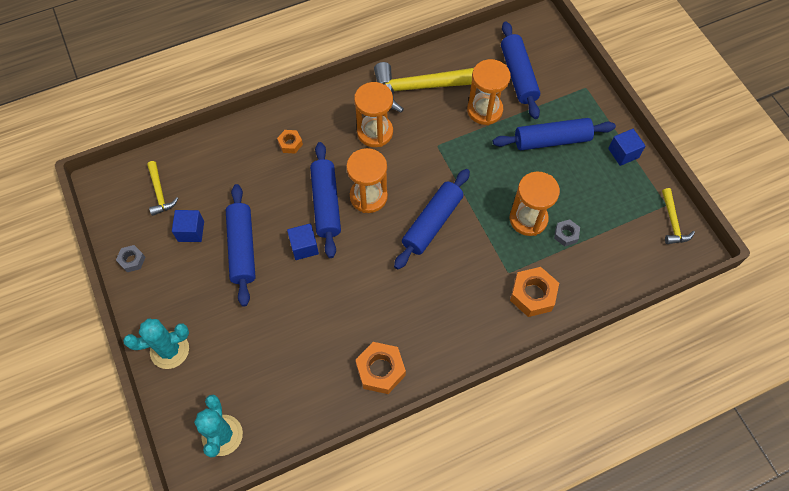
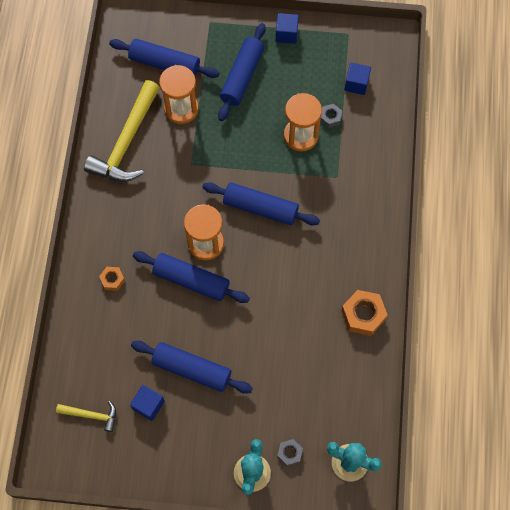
camera: 60 degrees left, 5 degrees up
(132, 260) = (146, 469): grey nut -> grey nut (289, 453)
(304, 247) = (221, 318): blue cube -> blue cube (356, 84)
(375, 132) = (146, 205): orange hourglass -> none
(432, 223) = (260, 208): blue rolling pin -> blue rolling pin turned 45 degrees counterclockwise
(533, 295) = (365, 171): orange nut -> none
(672, 222) = (365, 39): yellow hammer -> none

